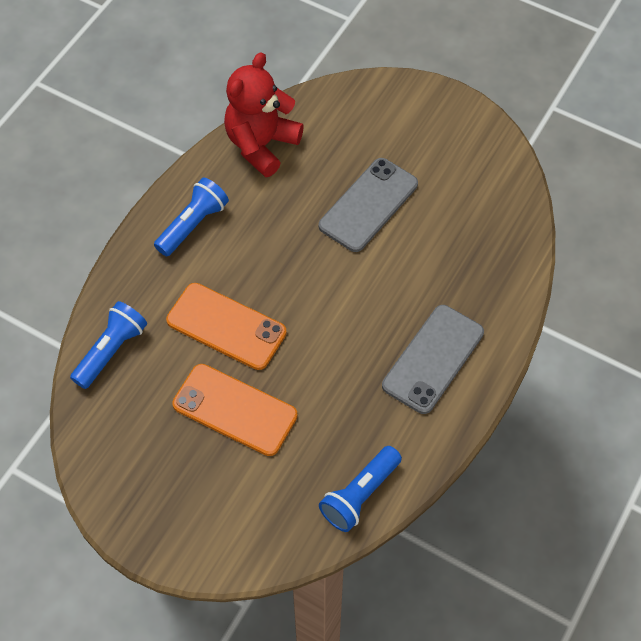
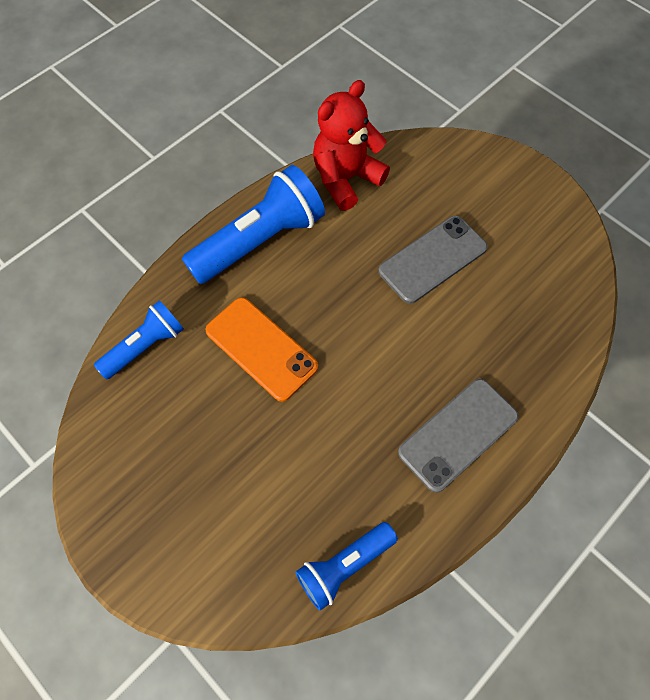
camera: 15 degrees right, 5 degrees up
(193, 225) = (260, 240): blue flashlight -> blue flashlight, size x1.70
(235, 410) = (244, 437): orange phone -> none

